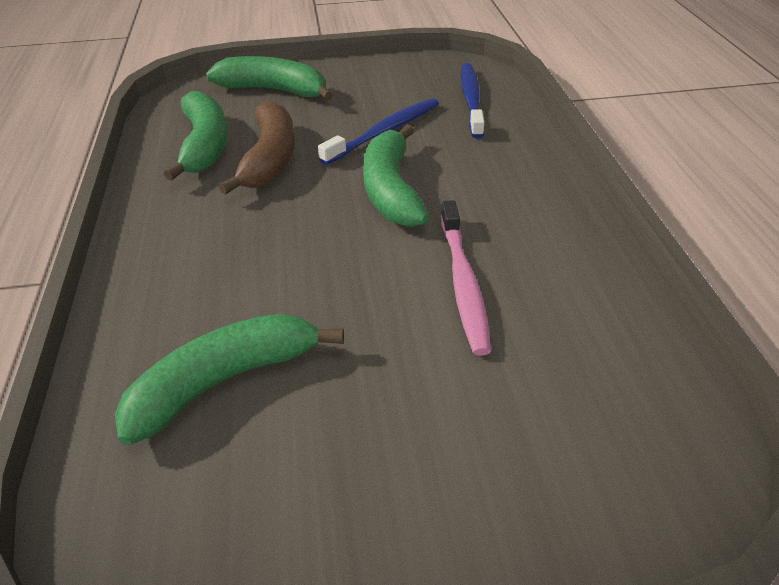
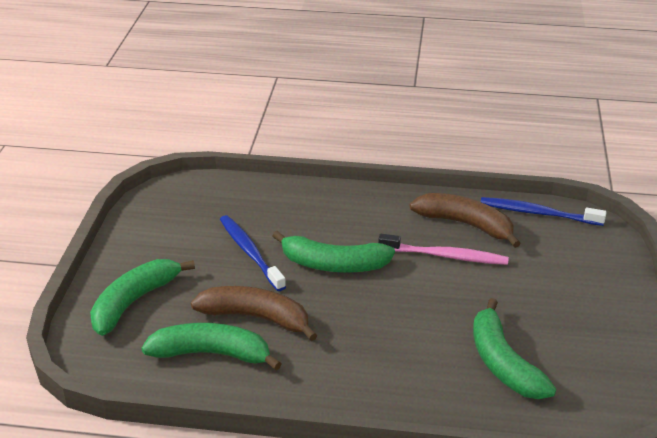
camera: 75 degrees left, 5 degrees down
(471, 100) = (226, 201): blue toothbrush -> blue toothbrush (537, 213)
(560, 293) = (465, 224): none -> brown banana

